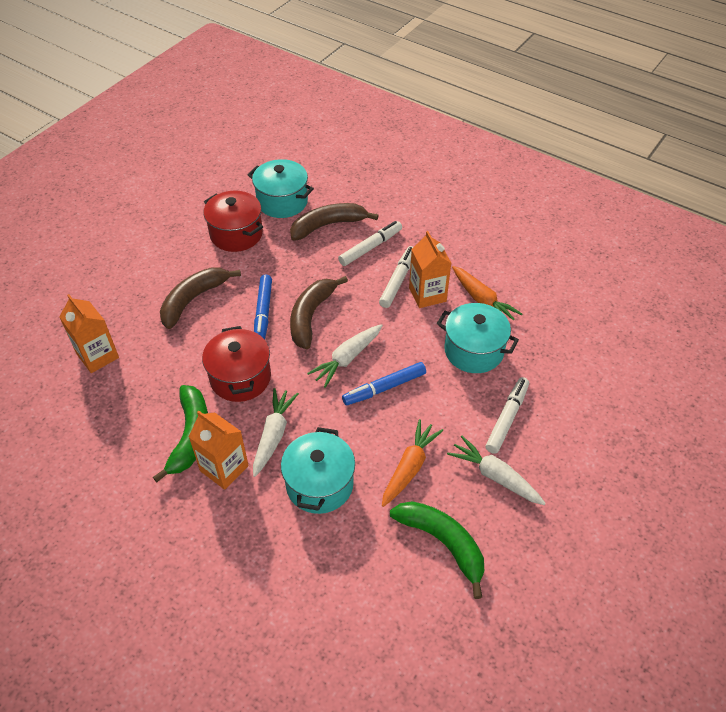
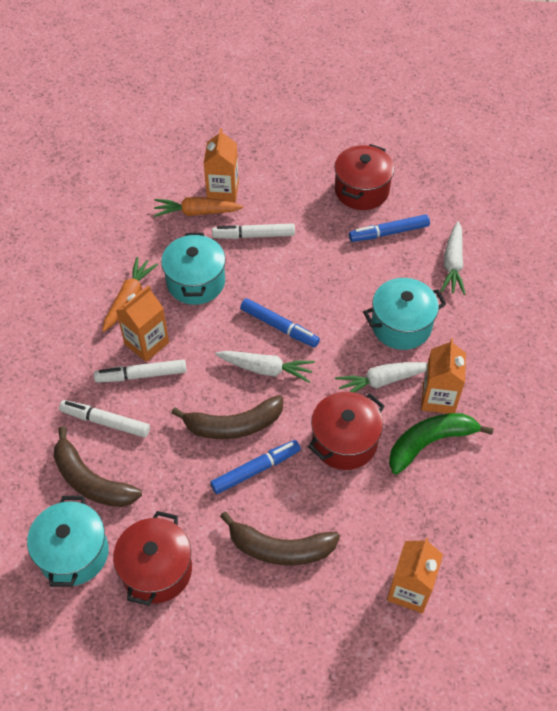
camera: 120 degrees left, 5 degrees up
(409, 467) = (343, 277): orange carrot -> orange carrot (197, 212)
(443, 543) = (388, 233): green banana -> blue marker
(495, 476) = (312, 224): white carrot -> white carrot (452, 264)
(521, 551) = (361, 190): none -> red pot
(583, 419) = (223, 191): none -> orange carton

